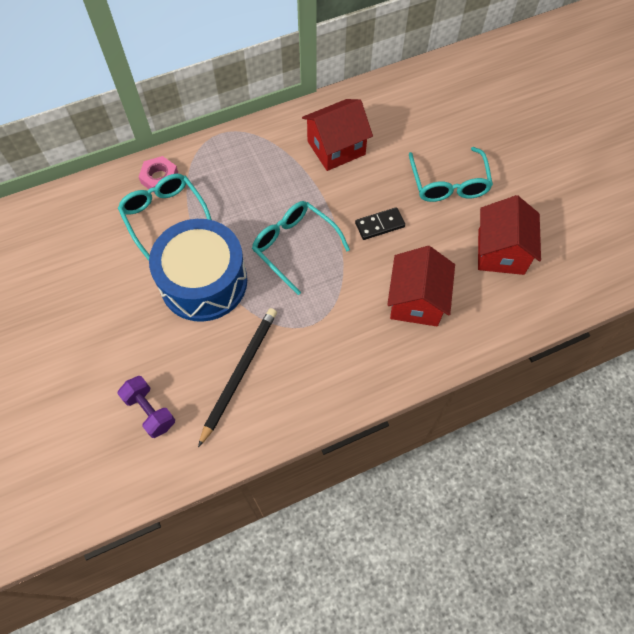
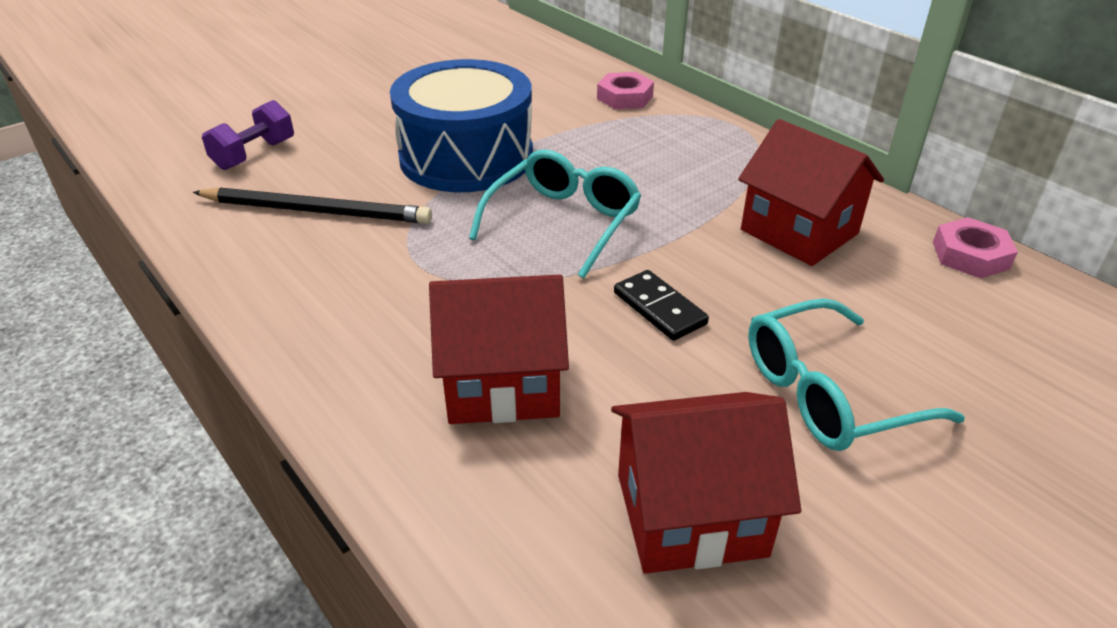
camera: 75 degrees right, 25 degrees down
(164, 216) = (563, 111): turquoise glasses -> none
(374, 93) = (970, 255): none -> pink nut

